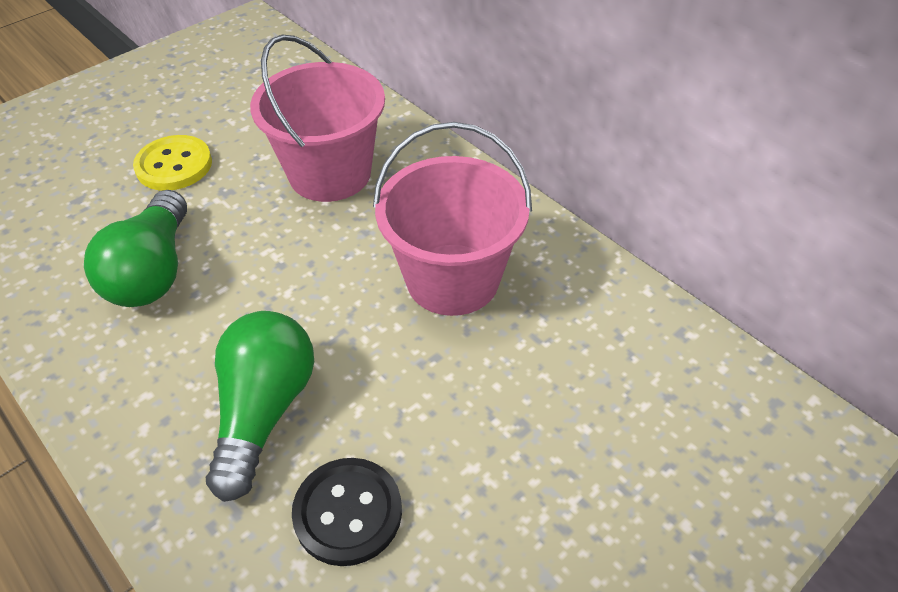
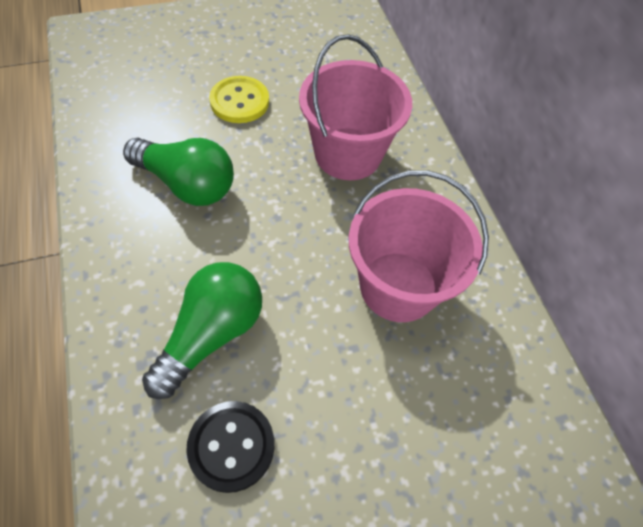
camera: 20 degrees right, 10 degrees up
(153, 271) = (187, 184): green light bulb -> green light bulb turned 90 degrees counterclockwise

